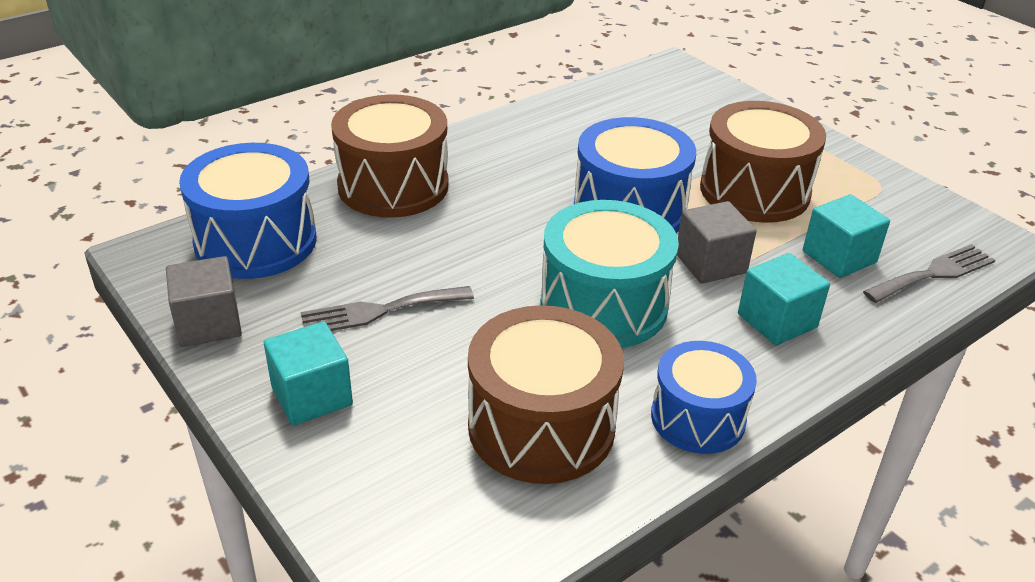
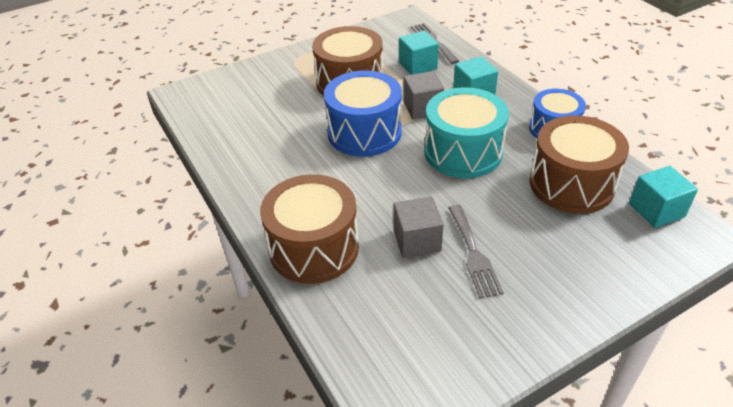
camera: 80 degrees left, 5 degrees up
(209, 324) = (494, 356): grey cube -> grey cube (417, 240)
(256, 241) = (384, 335): blue drum -> none
(312, 396) = (564, 287): turquoise cube -> turquoise cube (656, 210)

